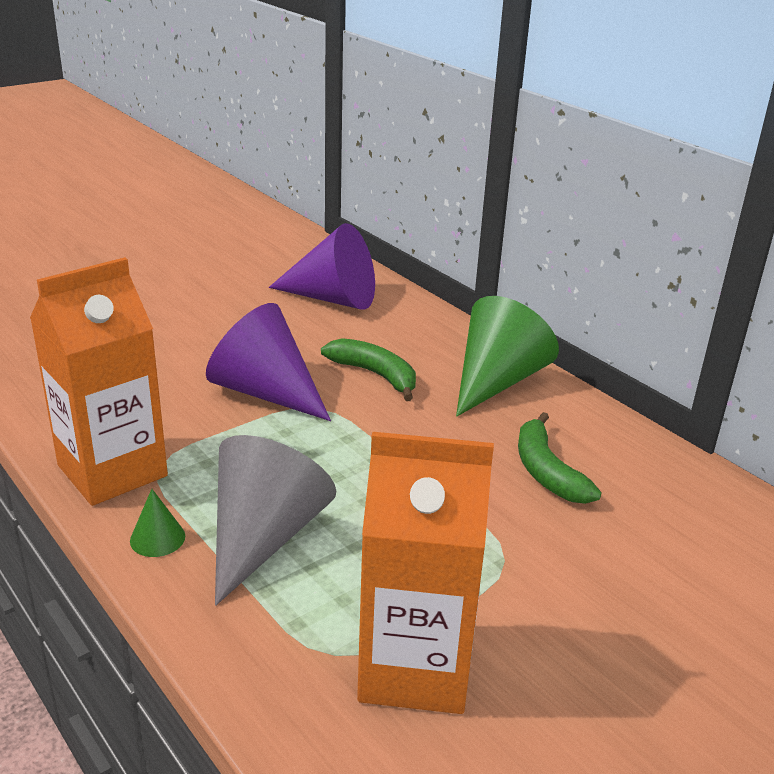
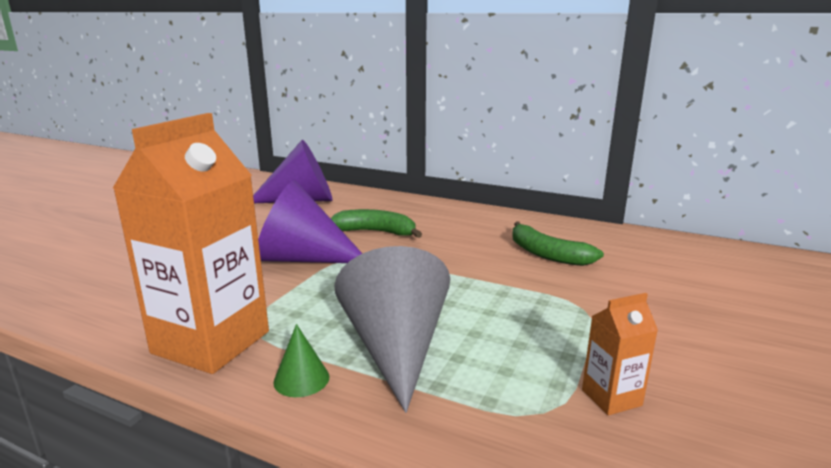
camera: 25 degrees left, 10 degrees down
(414, 667) = (611, 397): orange carton -> orange carton, size x0.44
(496, 381) = (460, 218): green cone -> none

